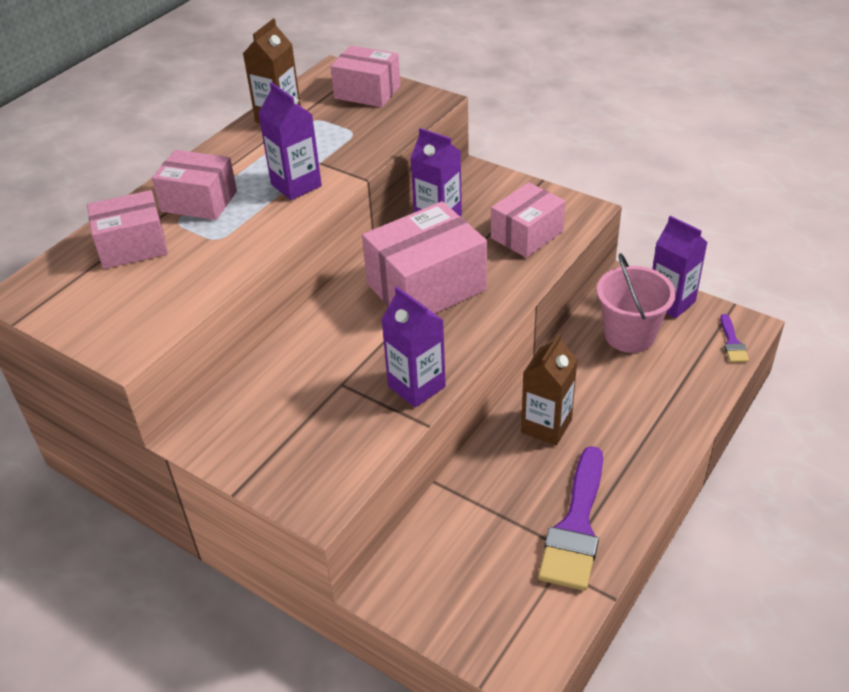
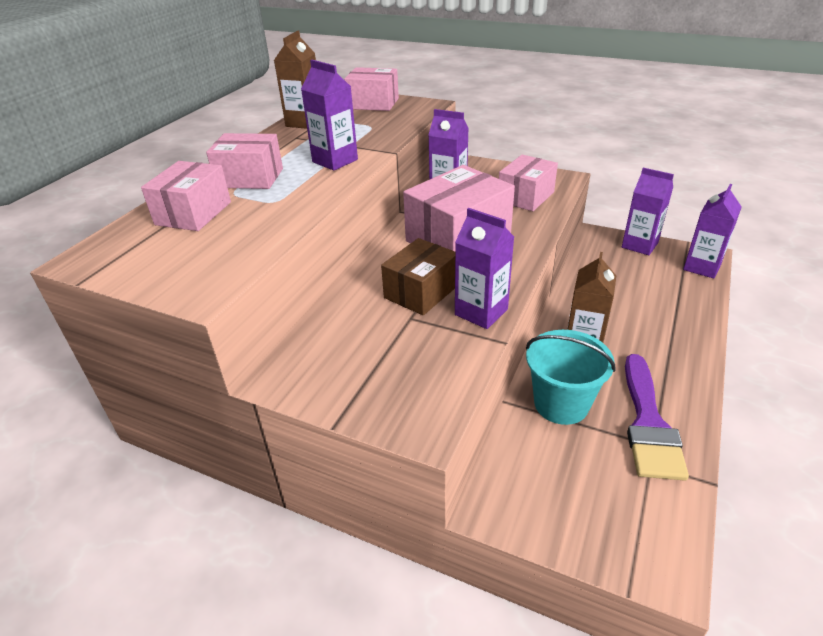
camera: 10 degrees left, 5 degrees down
(133, 246) = (193, 213): pink box -> pink box turned 45 degrees counterclockwise
(362, 353) = (421, 292): none -> brown box
(493, 493) = (561, 404): none -> turquoise bucket
(629, 335) = (619, 270): pink bucket -> none
(732, 342) = (702, 267): purple brush -> purple carton

